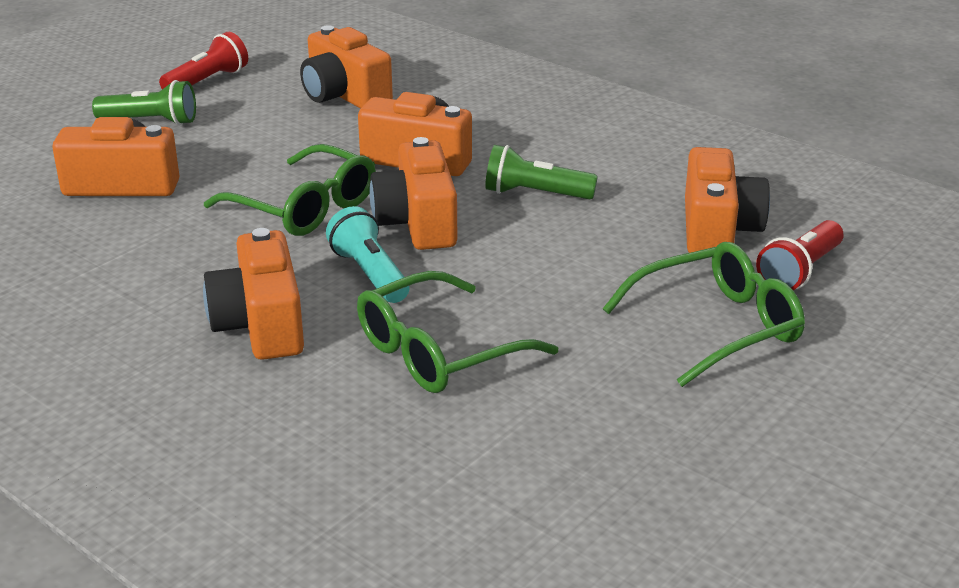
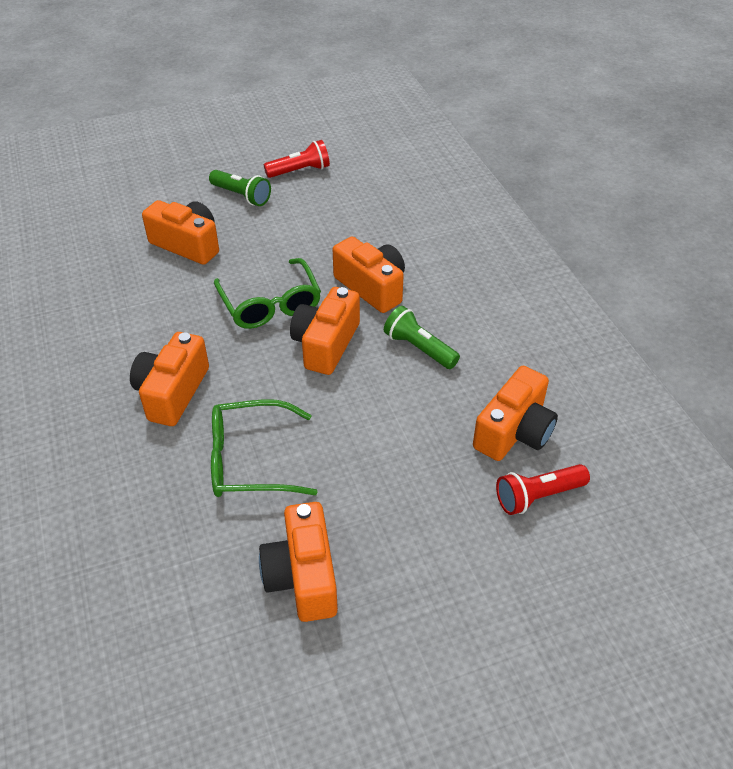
camera: 30 degrees right, 15 degrees up
(344, 95) = (371, 211): orange camera -> orange camera (303, 576)
(370, 274) = (263, 377): turquoise flashlight -> none
(717, 327) = (436, 520): green glasses -> none

